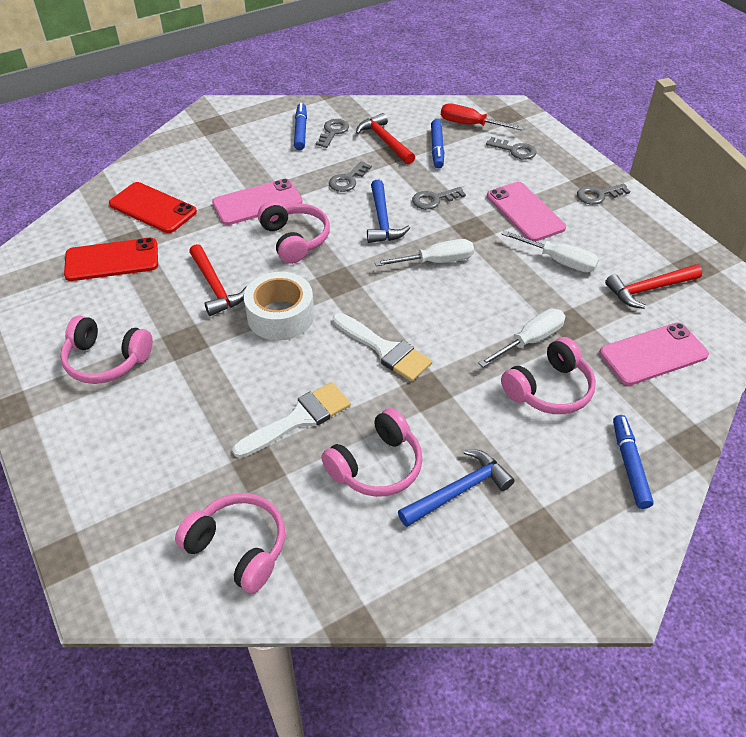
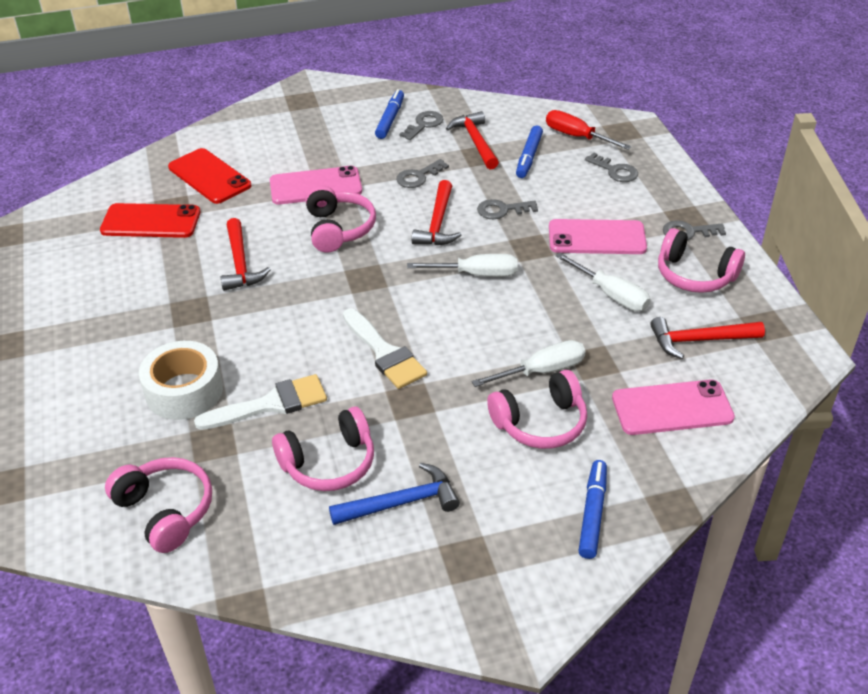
camera: 15 degrees right, 5 degrees down
(106, 360) = (110, 316): pink headphones -> pink headphones (694, 275)
(280, 316) = (293, 302): white tape -> white tape (184, 391)
(382, 220) = (438, 223): blue hammer -> red hammer
(525, 212) = (597, 238): pink phone -> pink phone turned 75 degrees counterclockwise

